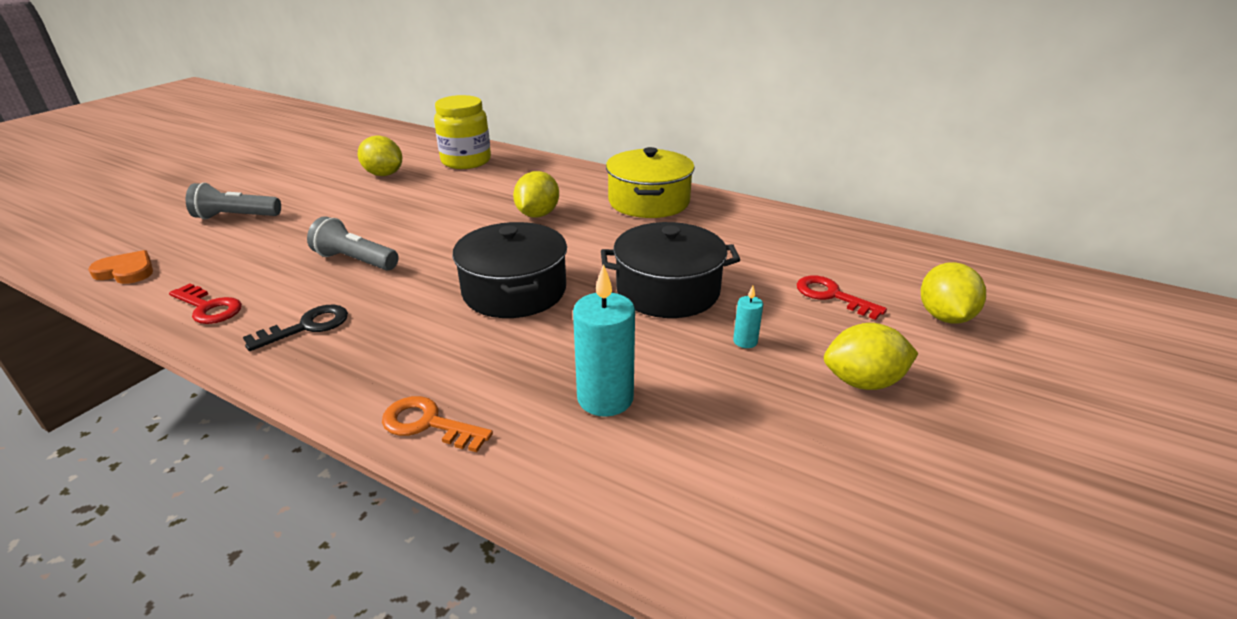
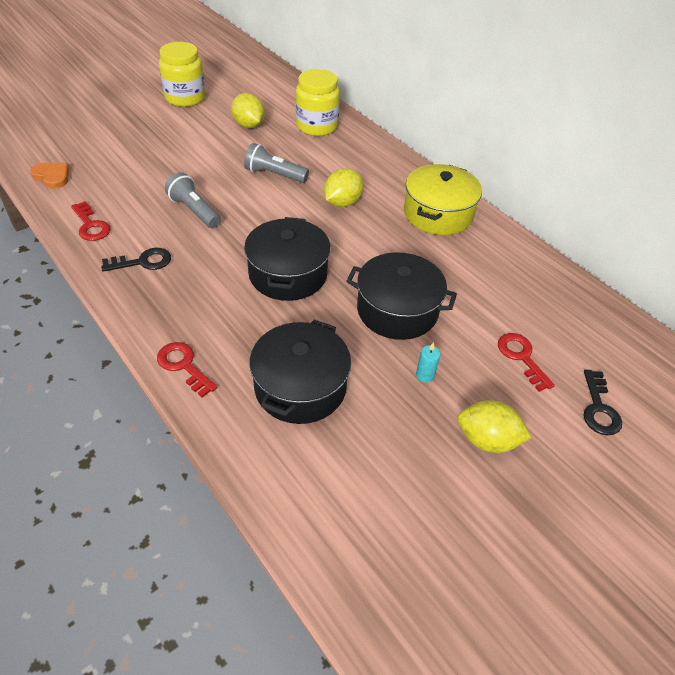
camera: 20 degrees right, 15 degrees up
(236, 217) = (132, 143): grey flashlight -> grey flashlight (274, 175)
(289, 167) = (185, 98): none -> yellow jar
(428, 424) = (184, 366): orange key -> red key
(605, 398) = (300, 387): turquoise candle -> black pot
(944, 317) = (599, 408): yellow lemon -> black key

